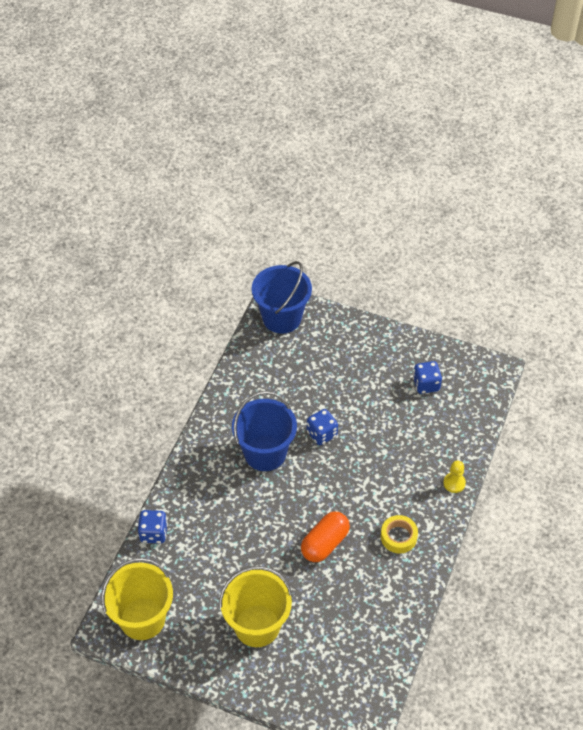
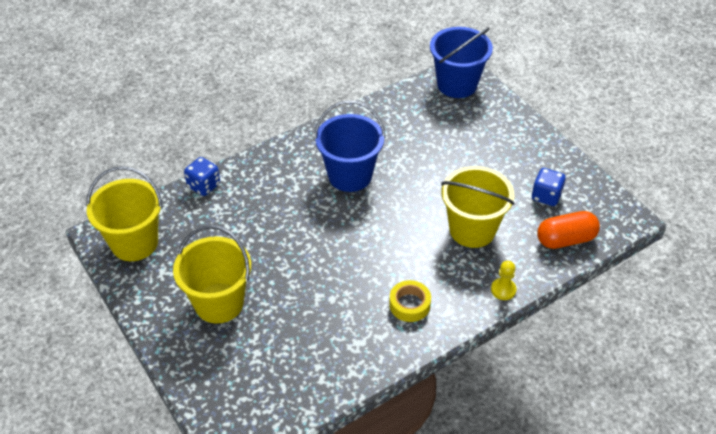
camera: 35 degrees right, 5 degrees down
(322, 434) = (413, 186): blue dice -> none
(325, 543) = (337, 272): orange capsule -> orange capsule (566, 239)
(395, 446) = (472, 230): none -> yellow bucket

